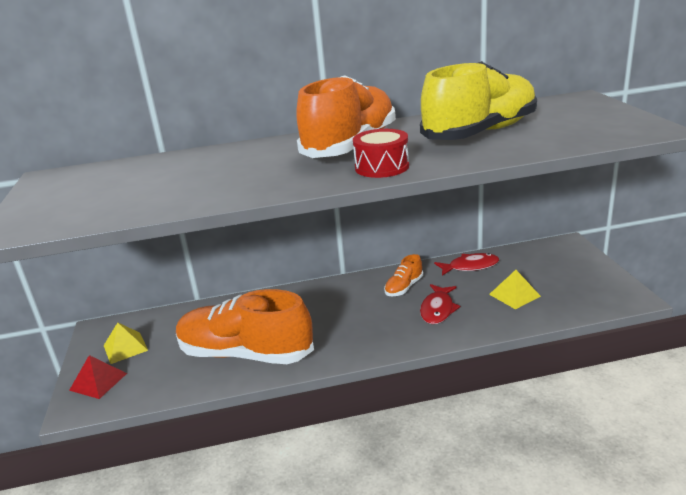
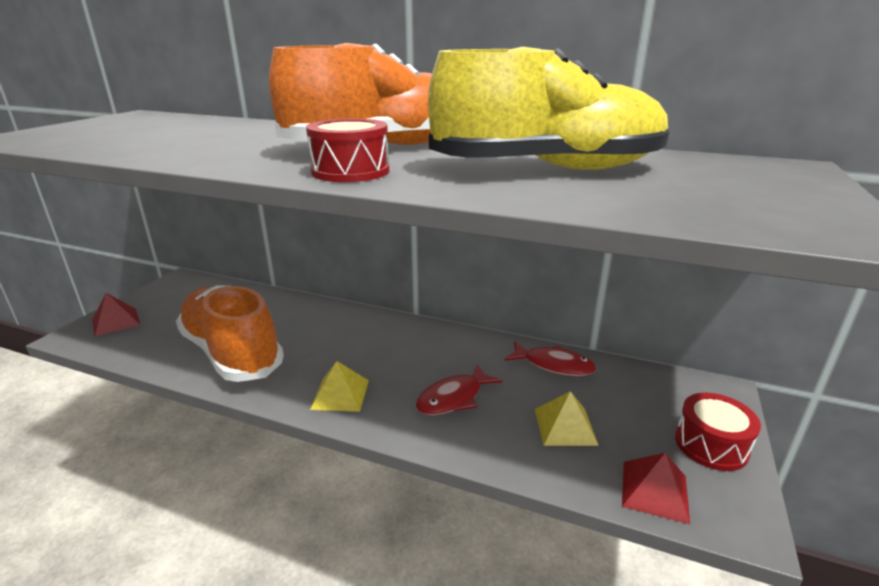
camera: 30 degrees right, 0 degrees up
(125, 347) = (171, 302): yellow pyramid -> yellow pyramid (340, 394)
(404, 287) = (451, 355): orange shoe -> none
(587, 303) = (654, 490): none -> red pyramid
(589, 271) = (711, 445): none -> red drum

